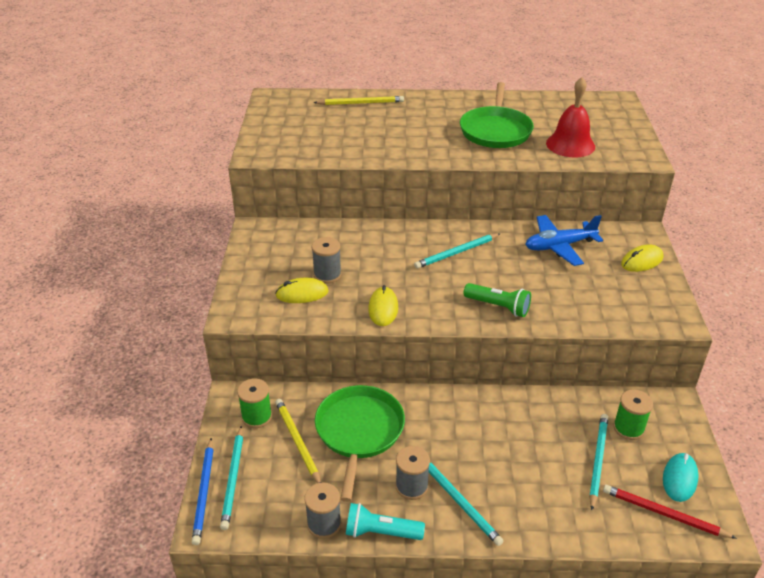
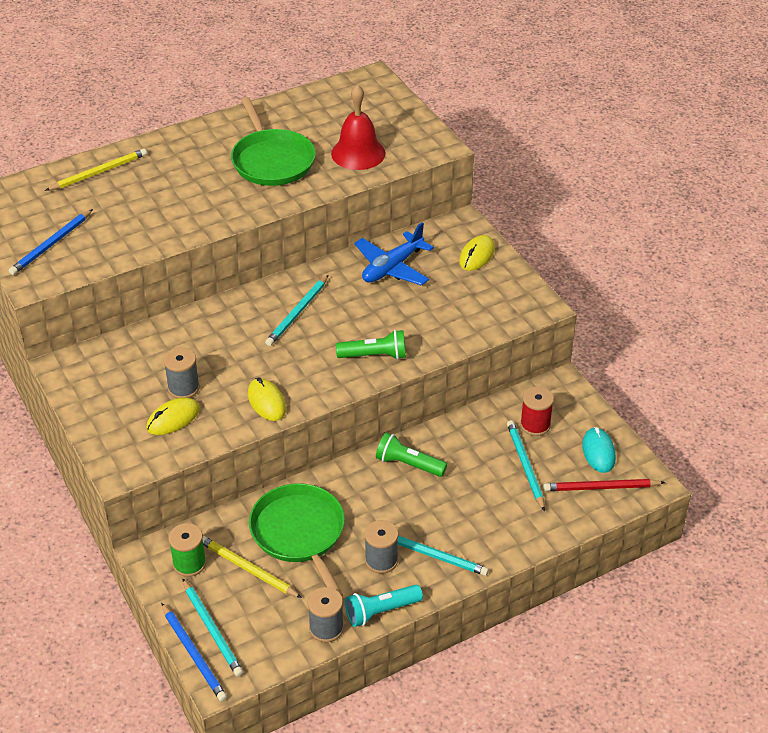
camera: 30 degrees left, 5 degrees up
(289, 136) = (51, 244): none -> blue pencil
(489, 414) = (408, 464): none -> green flashlight
(628, 428) = (535, 425): green spool -> red spool

